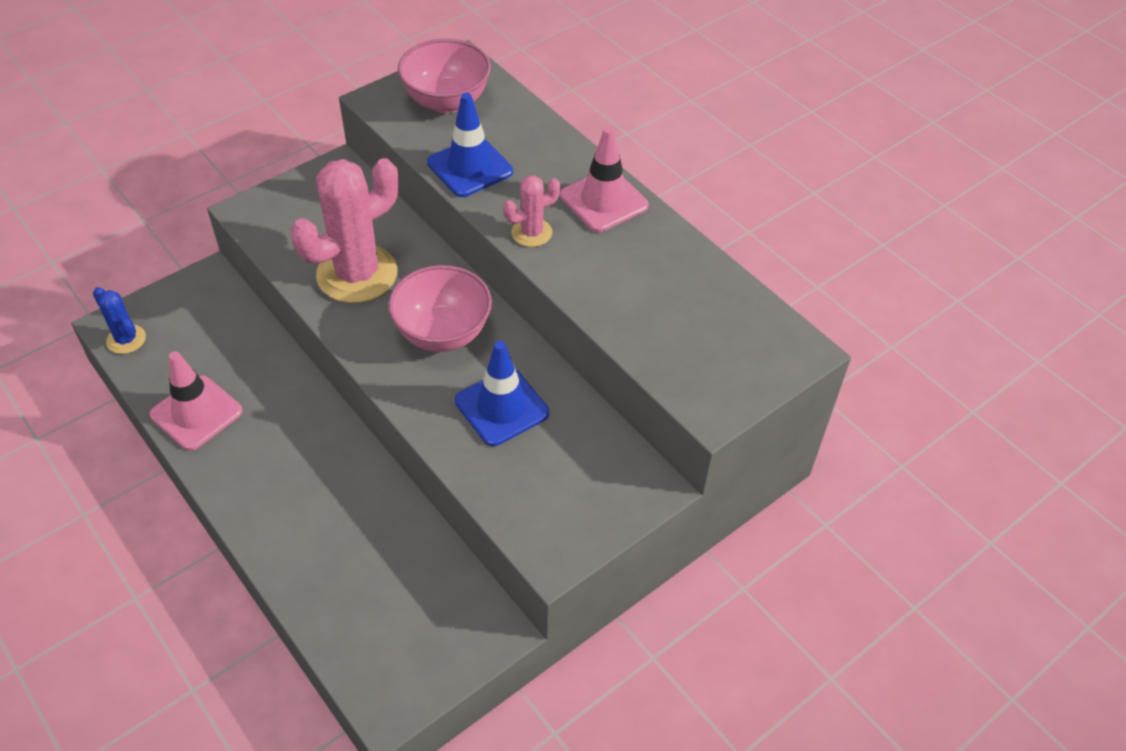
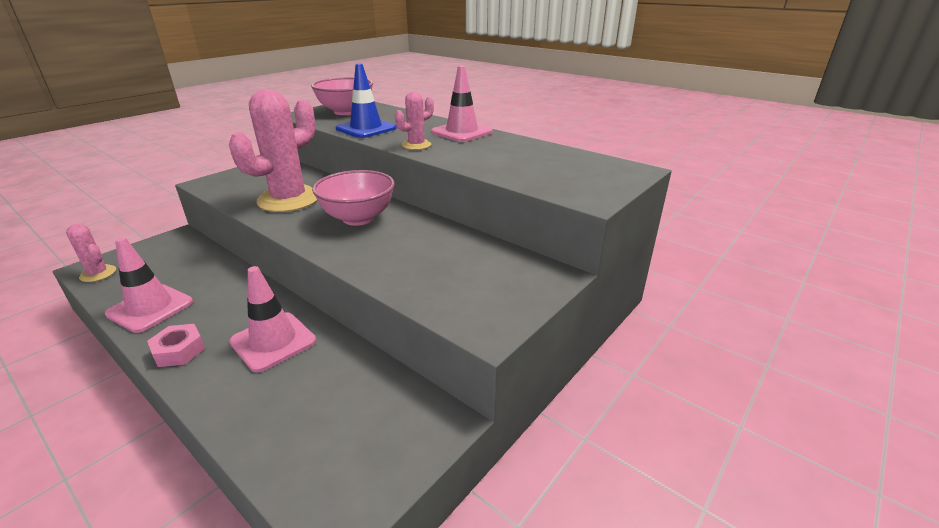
camera: 10 degrees left, 20 degrees down
(126, 339) = (98, 274): blue cactus -> pink cactus
(236, 486) = (179, 350): none -> pink nut
(334, 492) = (273, 341): none -> pink traffic cone
(502, 407) = (414, 248): blue traffic cone -> none

